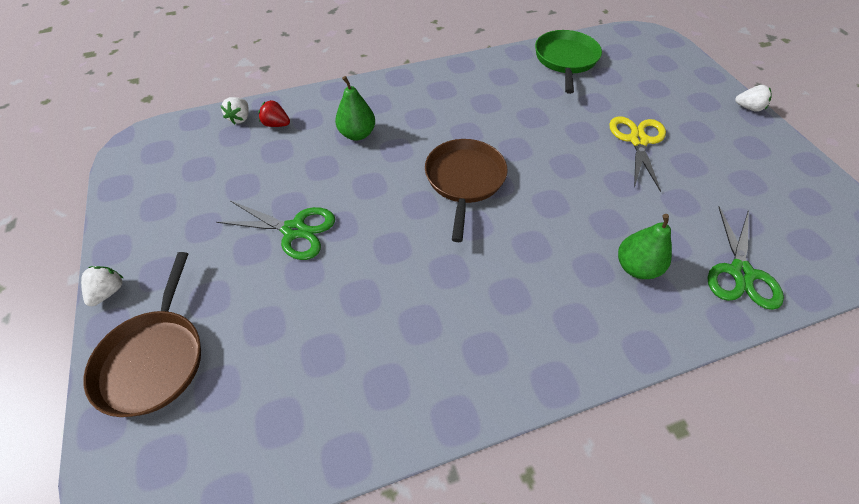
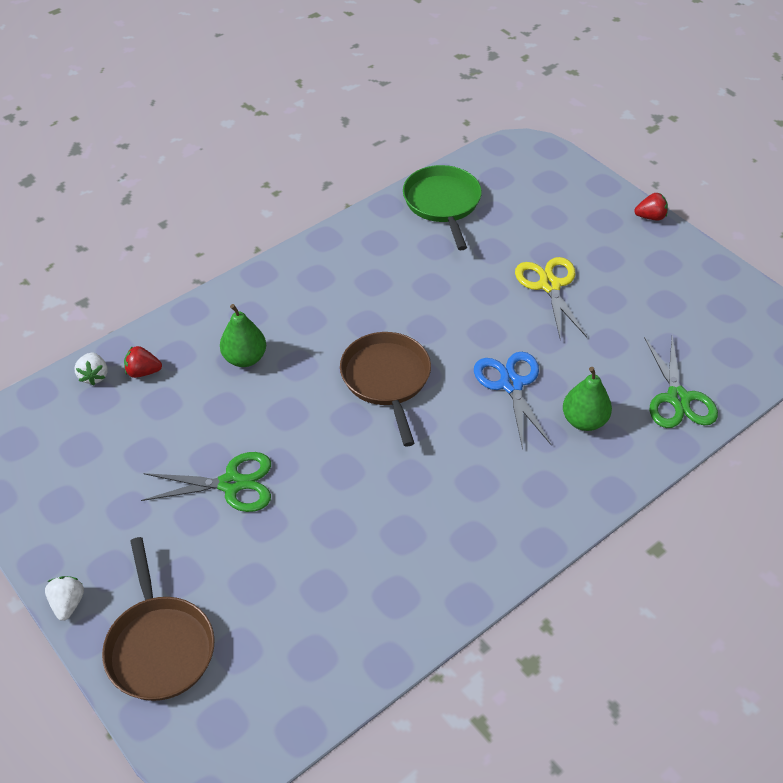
camera: 20 degrees left, 5 degrees down
(575, 214) = (511, 384): none -> blue scissors
(748, 108) = (650, 217): white strawberry -> red strawberry

